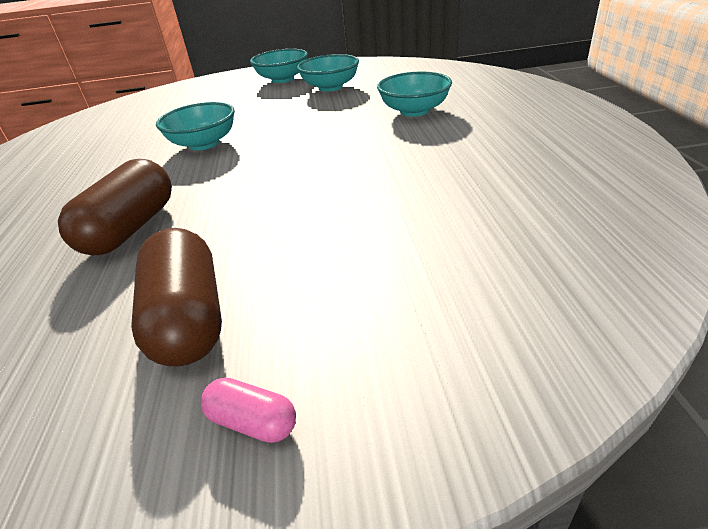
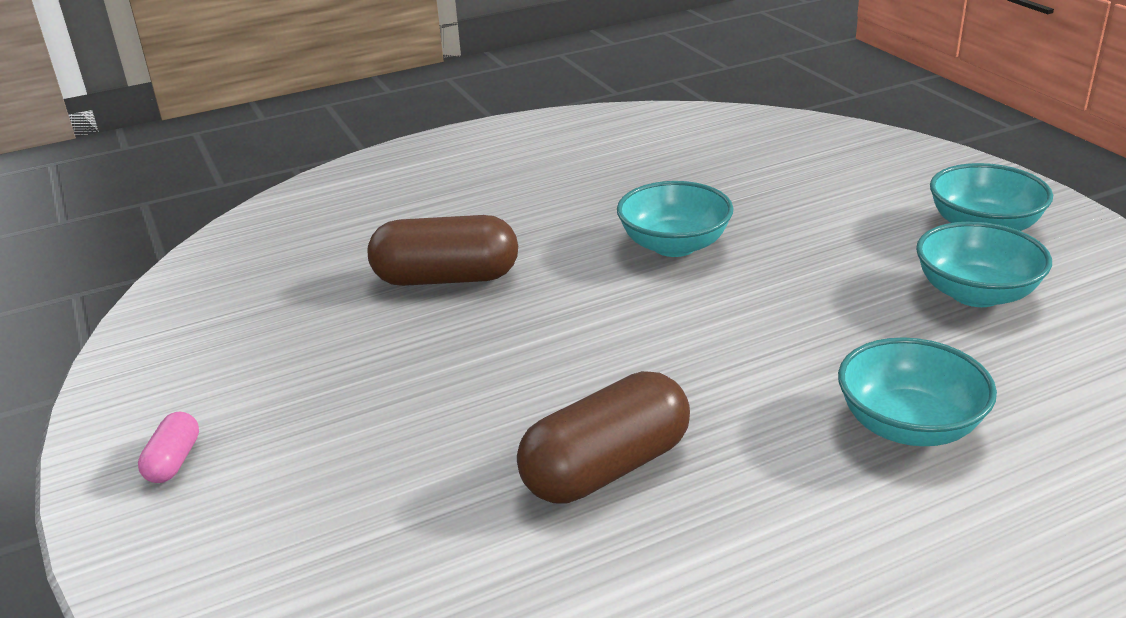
camera: 70 degrees right, 5 degrees down
(188, 318) = (299, 378): brown capsule -> brown capsule (606, 468)

